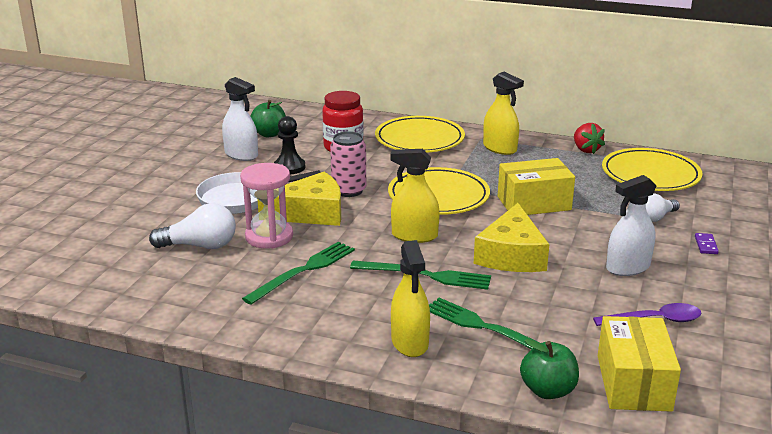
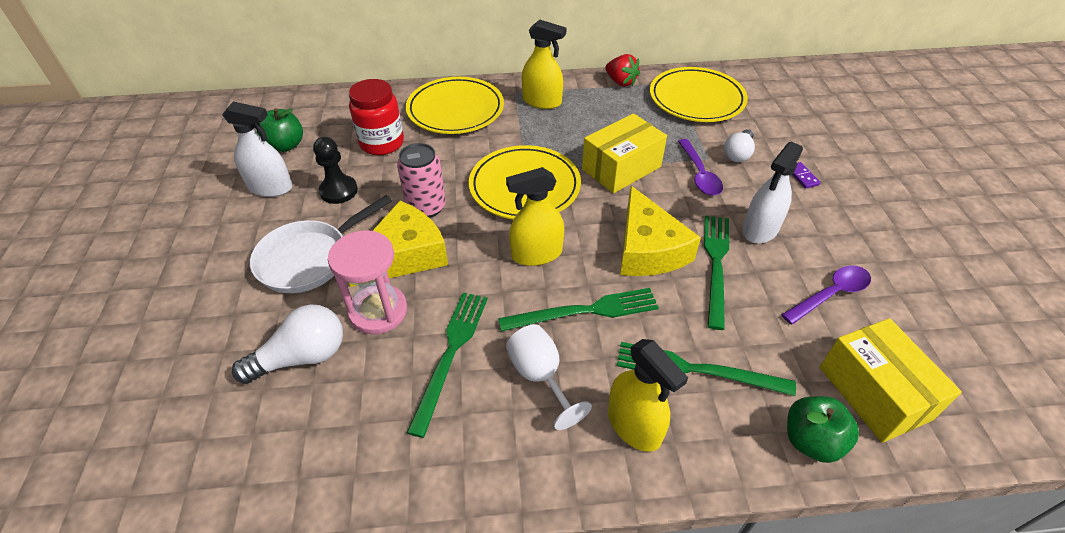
camera: 25 degrees left, 20 degrees up
(360, 299) = (540, 377): none -> white goblet
(564, 278) = (716, 264): none -> green fork
(604, 222) = (699, 174): none -> purple spoon

